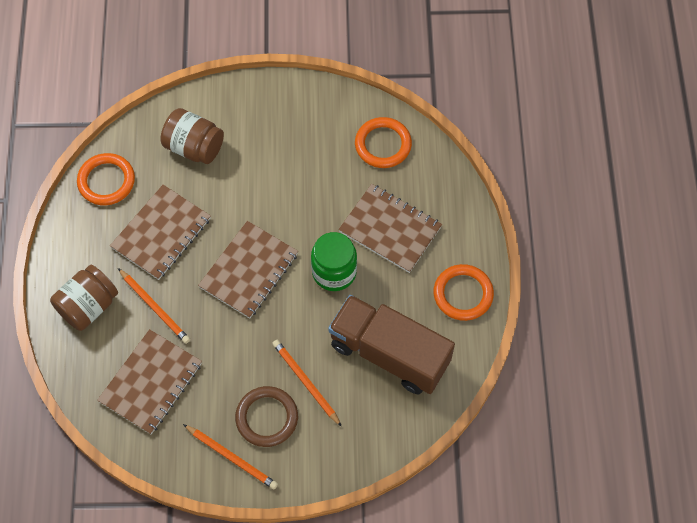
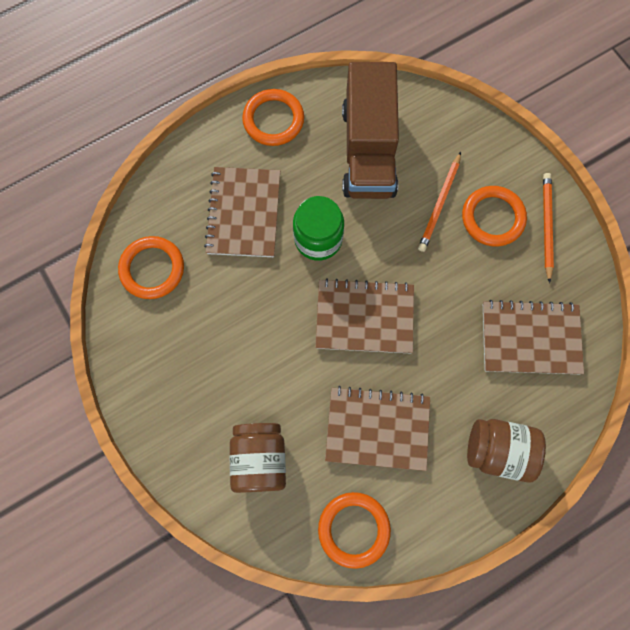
camera: 120 degrees left, 10 degrees up
(155, 307) = (457, 383): orange pencil -> none
(267, 418) = (492, 218): brown ring -> orange ring

